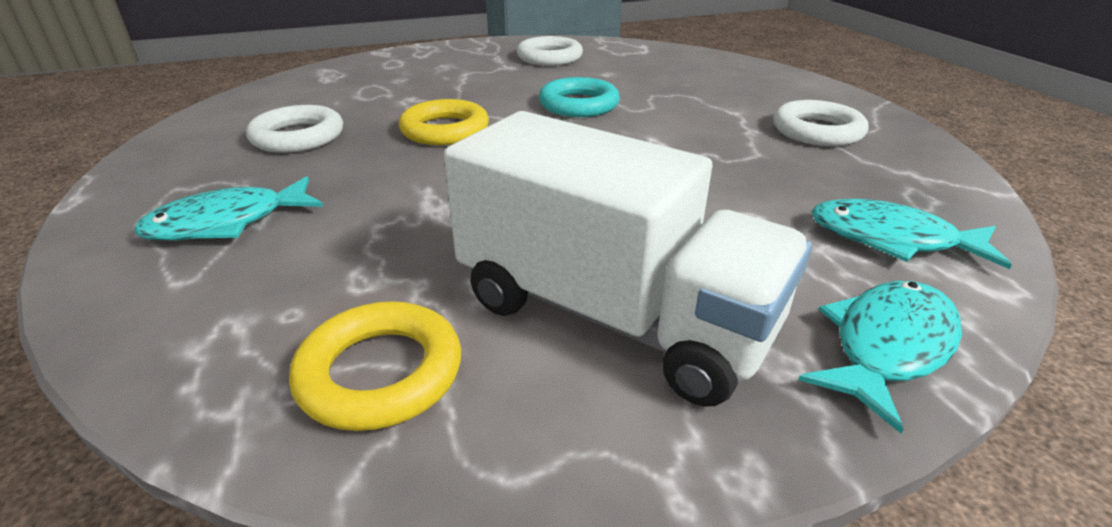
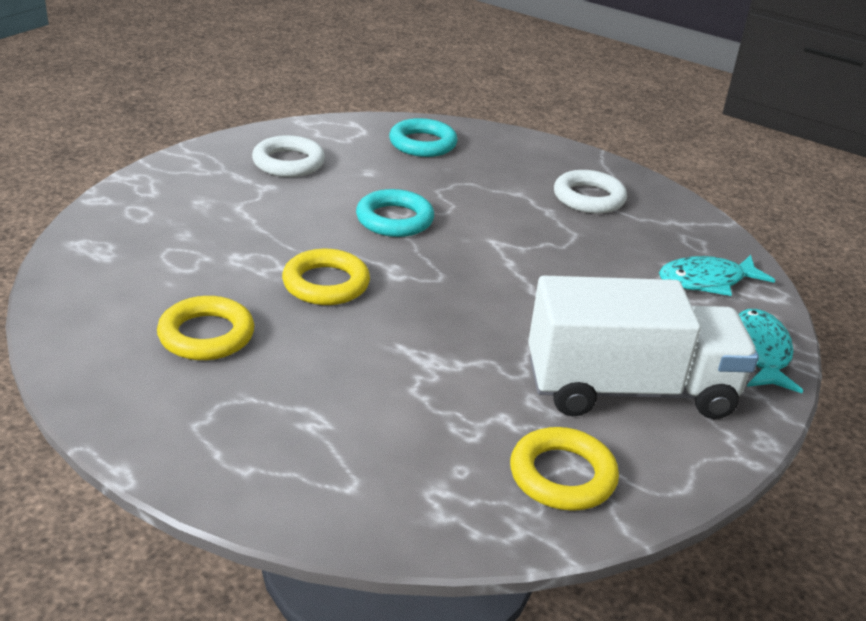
camera: 40 degrees left, 0 degrees up
(227, 223) = (300, 433): turquoise fish -> none
(298, 137) = (206, 335): white ring -> yellow ring
(687, 65) = (422, 144): none -> turquoise ring

